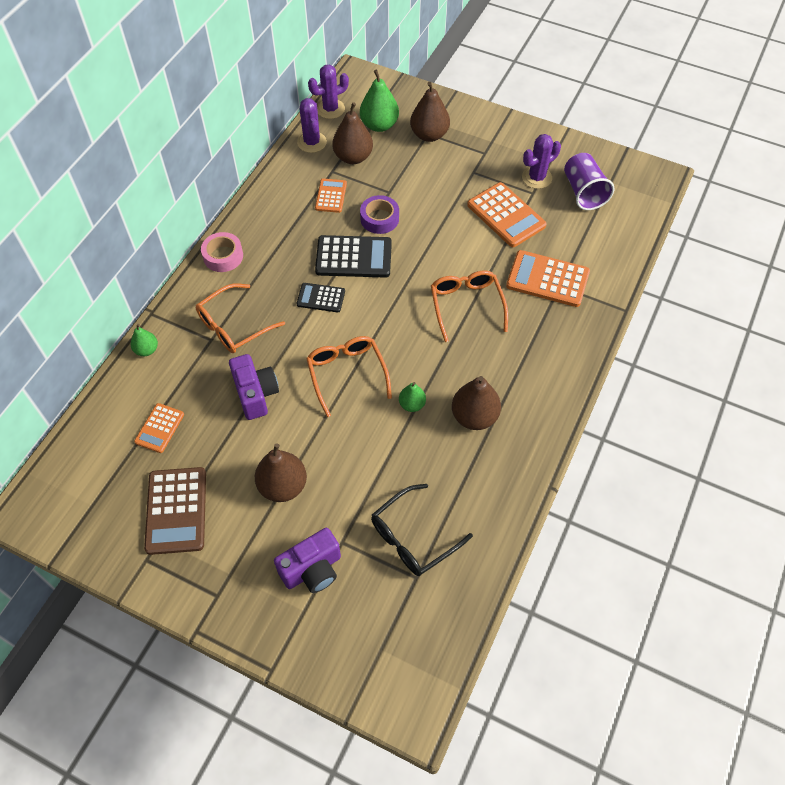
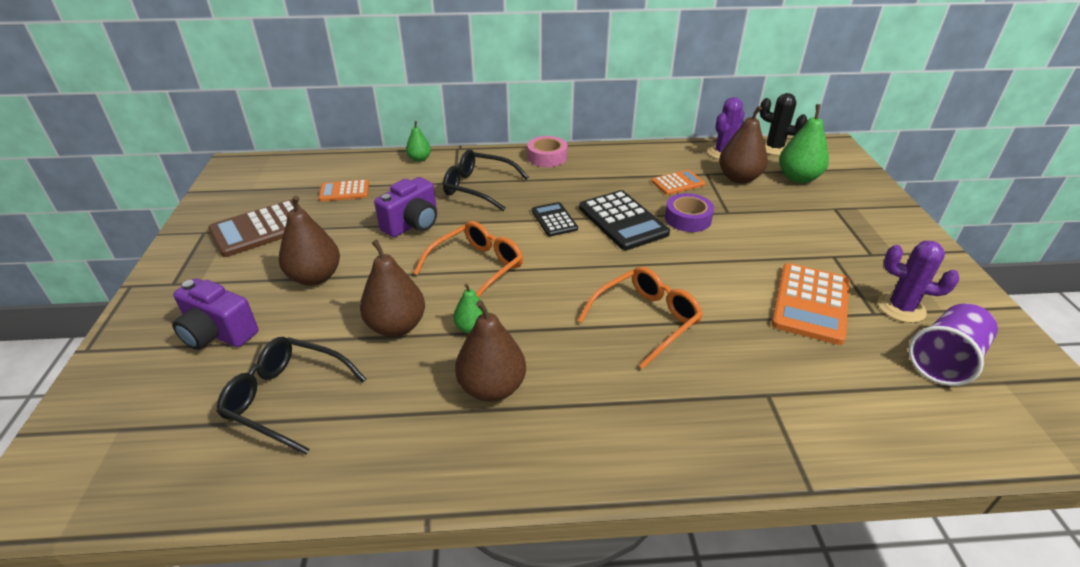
camera: 60 degrees right, 20 degrees down
(234, 326) = (479, 187): orange glasses -> black glasses
(330, 109) = (774, 148): purple cactus -> black cactus
(429, 135) = (834, 210): brown pear -> brown pear (396, 326)
(547, 279) = (763, 378): orange calculator -> none

